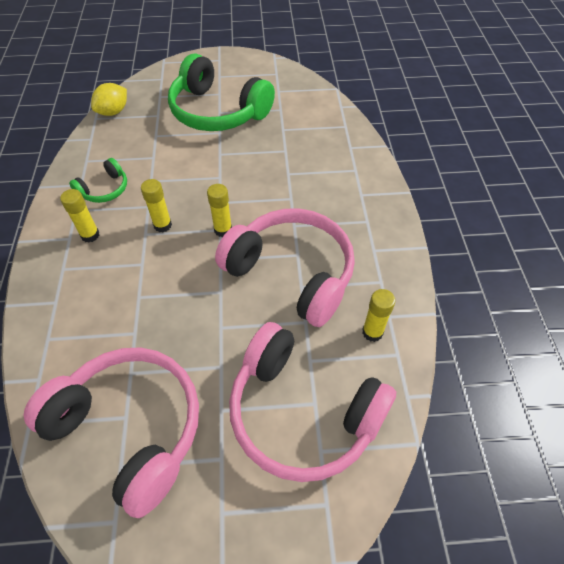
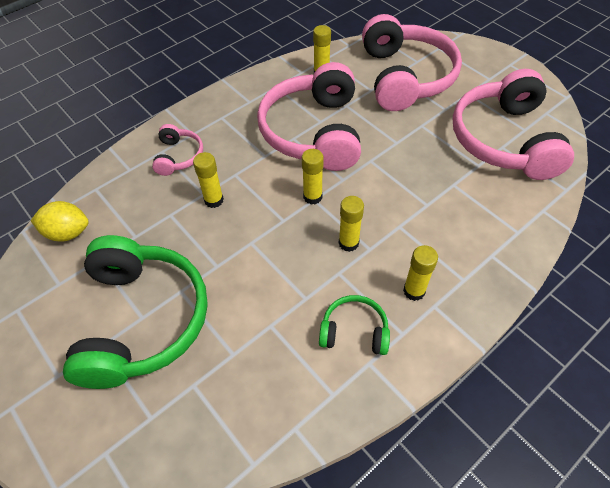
camera: 125 degrees left, 0 degrees up
(113, 112) = (224, 451): yellow lemon -> yellow lemon (68, 233)
(276, 176) = (214, 200): none -> yellow glue stick
(340, 176) = (179, 156): none -> pink headphones

